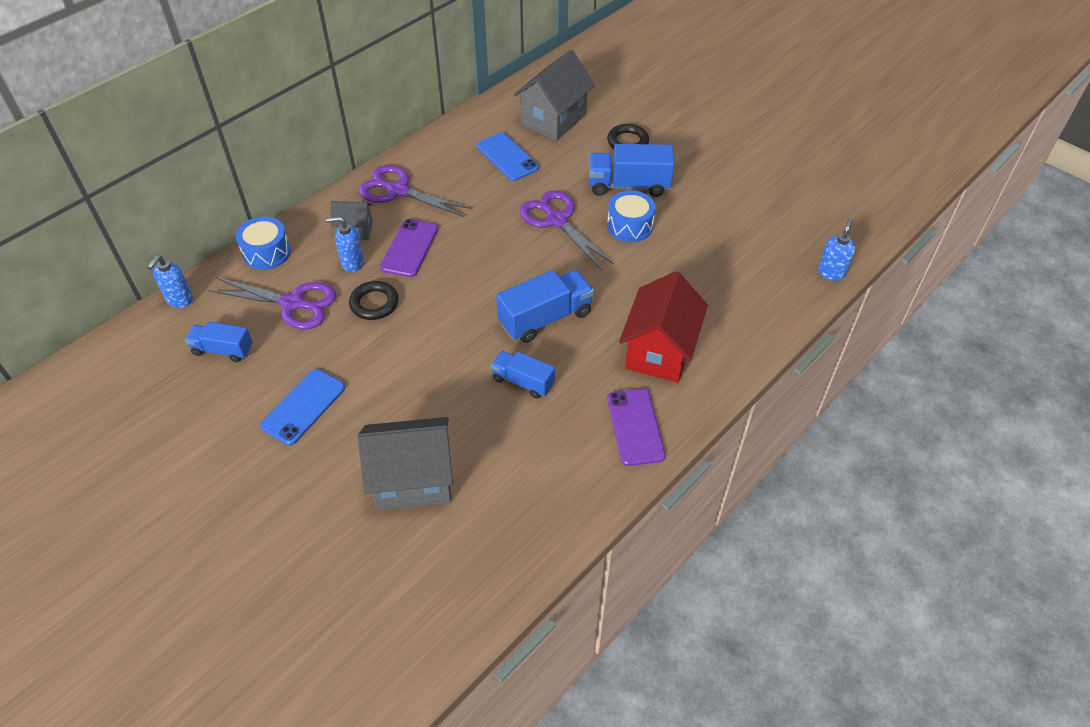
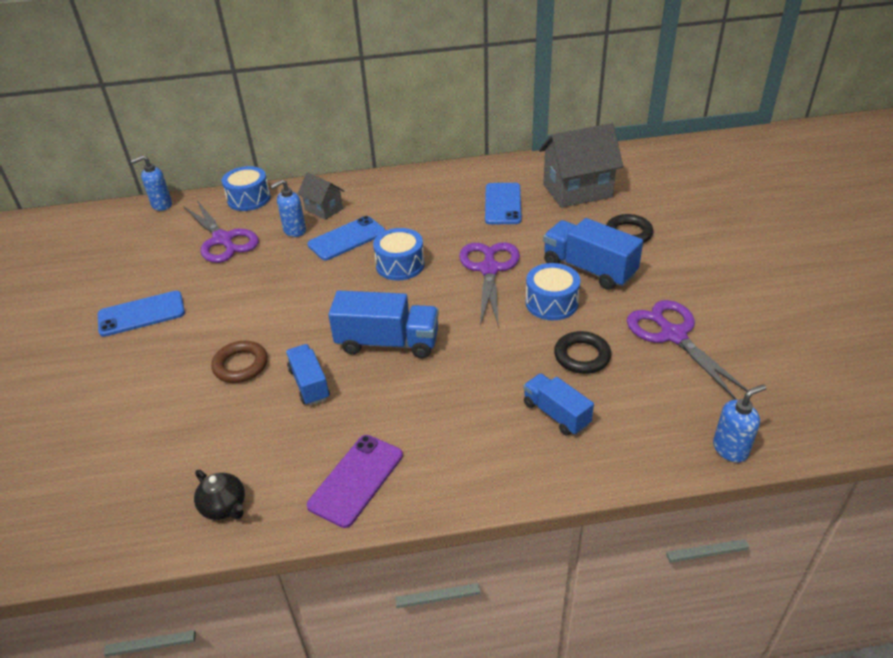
camera: 40 degrees right, 10 degrees down
(223, 350) = (144, 249): blue truck -> blue truck (556, 414)
(352, 263) = (294, 231): blue soap dispenser -> blue soap dispenser turned 75 degrees counterclockwise
(374, 303) = (274, 266): black ring -> black ring (582, 356)
(398, 190) = (387, 194): purple scissors -> purple scissors (673, 335)
(409, 248) = (347, 238): purple phone -> blue phone
(413, 480) = (140, 412): grey house -> none
(450, 398) = (241, 365): none -> brown ring
(483, 250) = (400, 265): none -> blue drum
(567, 501) = (224, 507): none -> black teapot
(659, 351) = (456, 425): red house -> none

